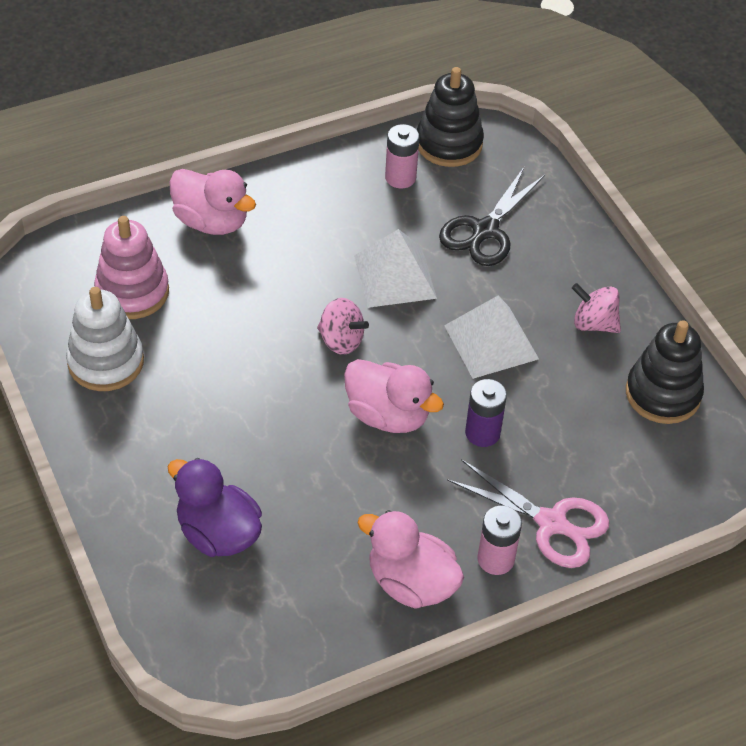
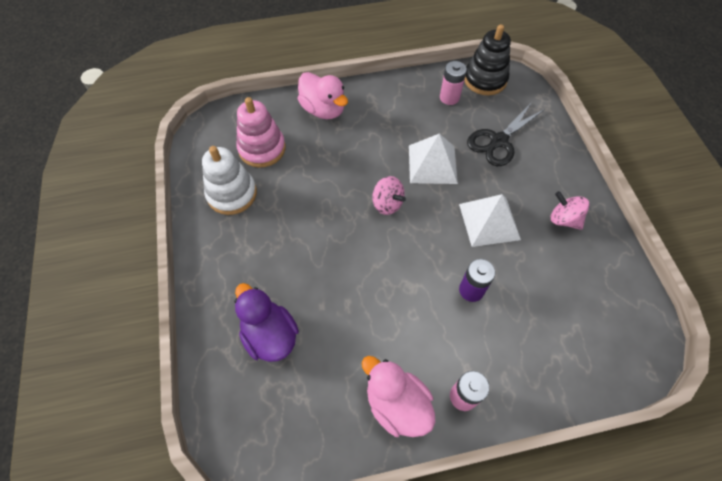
camera: 15 degrees right, 10 degrees up
(388, 415) = (407, 264): pink duck -> none
(552, 523) = (510, 374): pink scissors -> none
(662, 394) = (607, 282): black stacking toy -> none

